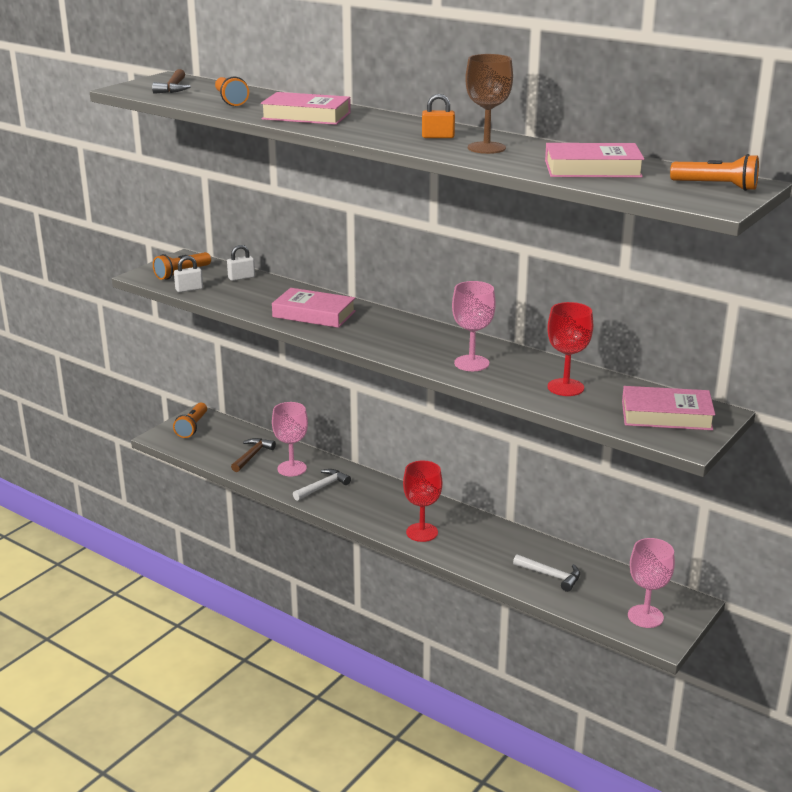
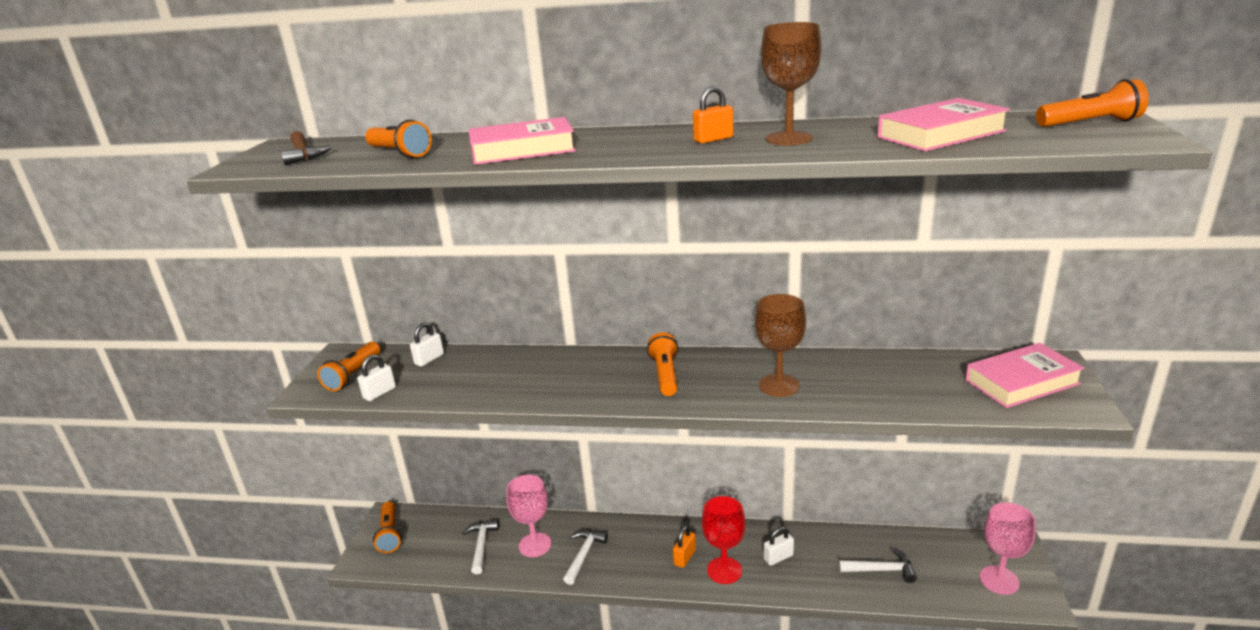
camera: 25 degrees left, 0 degrees up
(252, 455) = (481, 545): brown hammer -> white hammer
(314, 314) = (554, 379): pink book -> none
(396, 333) = (665, 375): none -> orange flashlight
(399, 514) = (684, 557): none -> orange padlock
(471, 363) = (779, 385): pink goblet -> brown goblet
(474, 540) = (778, 557): none -> white padlock
(565, 387) = (897, 382): red goblet -> none

